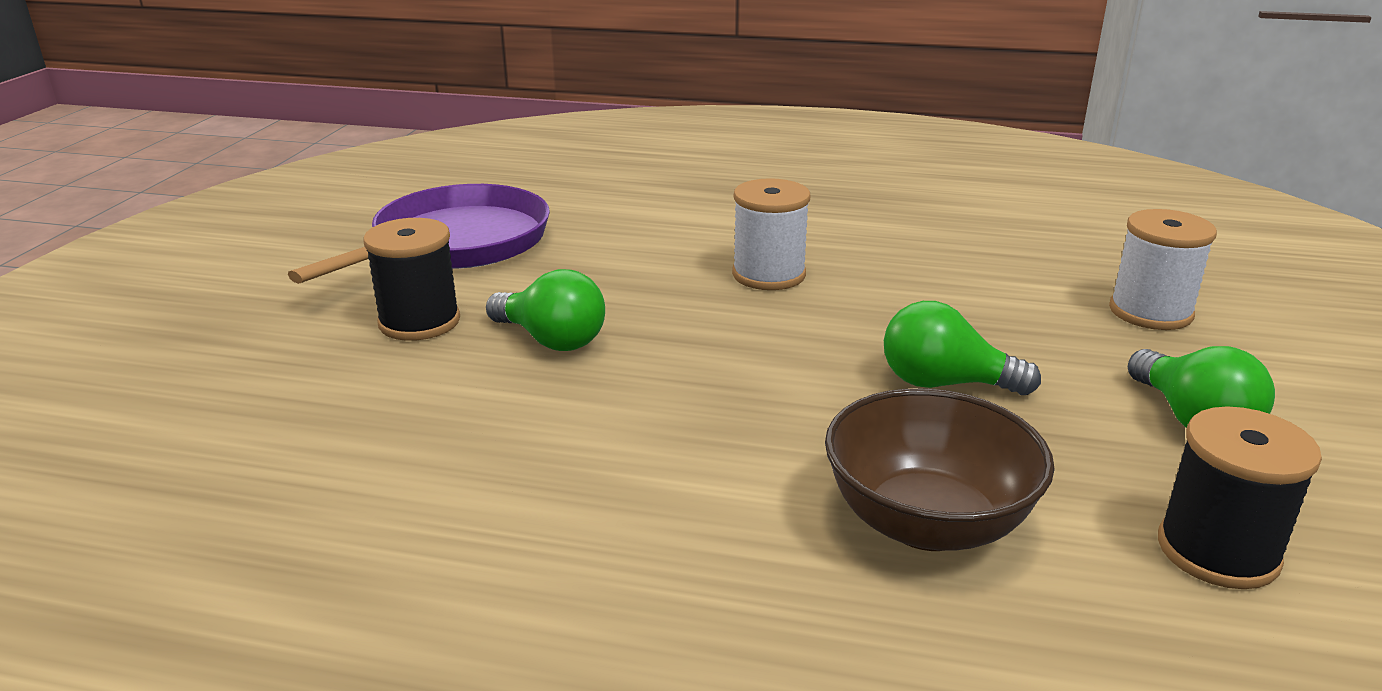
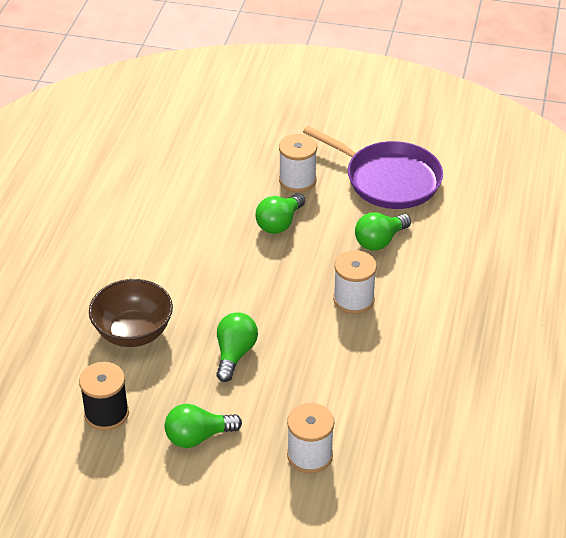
camera: 90 degrees right, 15 degrees up
(419, 322) = (297, 180): black spool -> white spool
(618, 253) = (380, 241): none -> green light bulb

